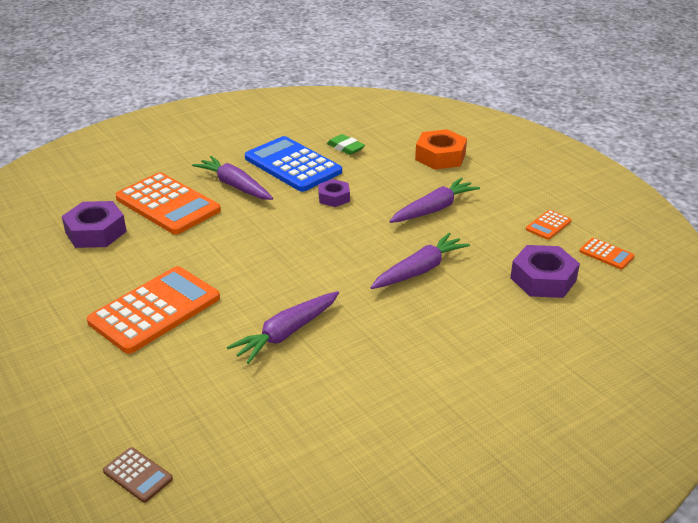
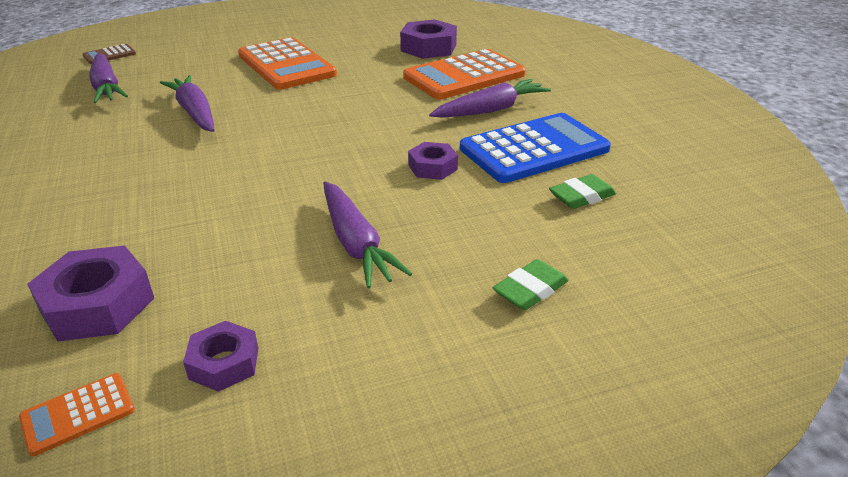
camera: 105 degrees right, 0 degrees up
(419, 270) = (220, 201): purple carrot -> purple carrot (107, 87)
(440, 156) = (530, 290): orange nut -> green eraser
(548, 225) = (224, 363): orange calculator -> purple nut

